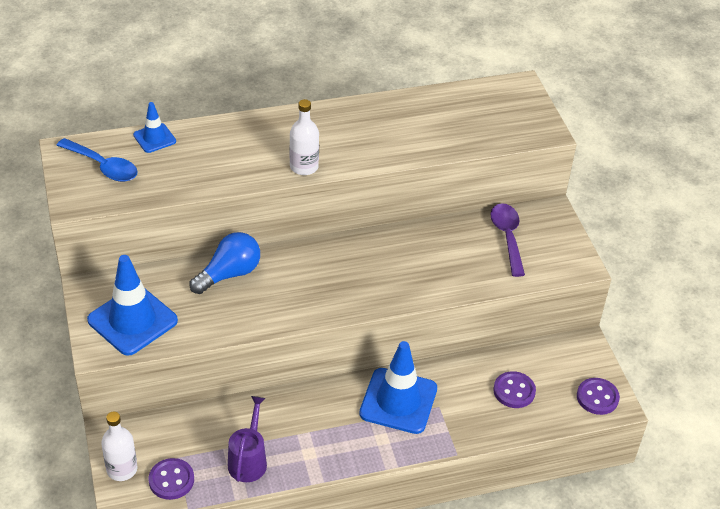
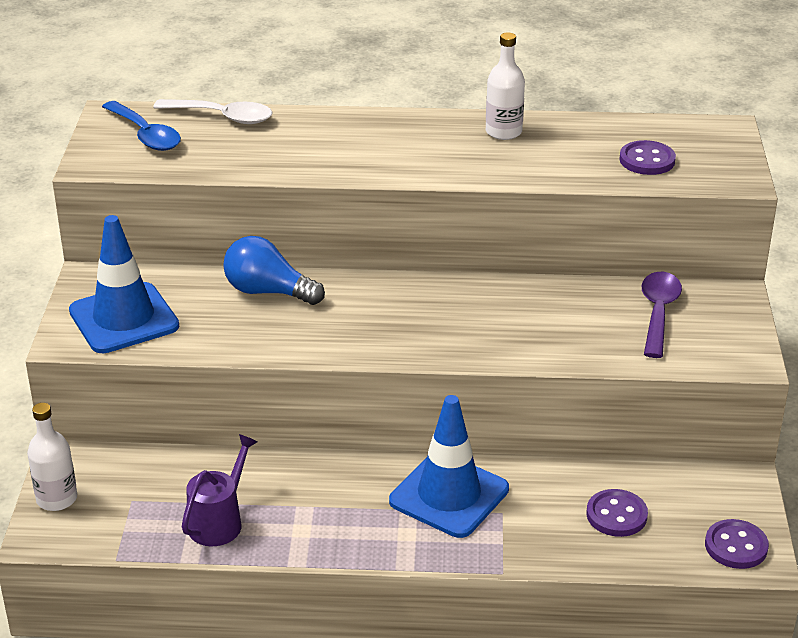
camera: 20 degrees right, 10 degrees down
(154, 138) = (222, 117): blue traffic cone -> white spoon
(171, 480) = (111, 523): purple button -> purple button (647, 160)
(229, 274) = (268, 292): blue light bulb -> blue light bulb turned 135 degrees counterclockwise
(304, 167) = (392, 170): white bottle -> white bottle (503, 132)

